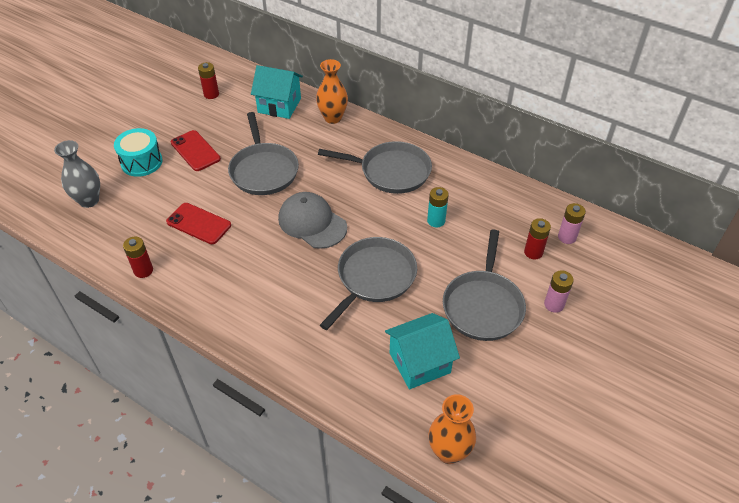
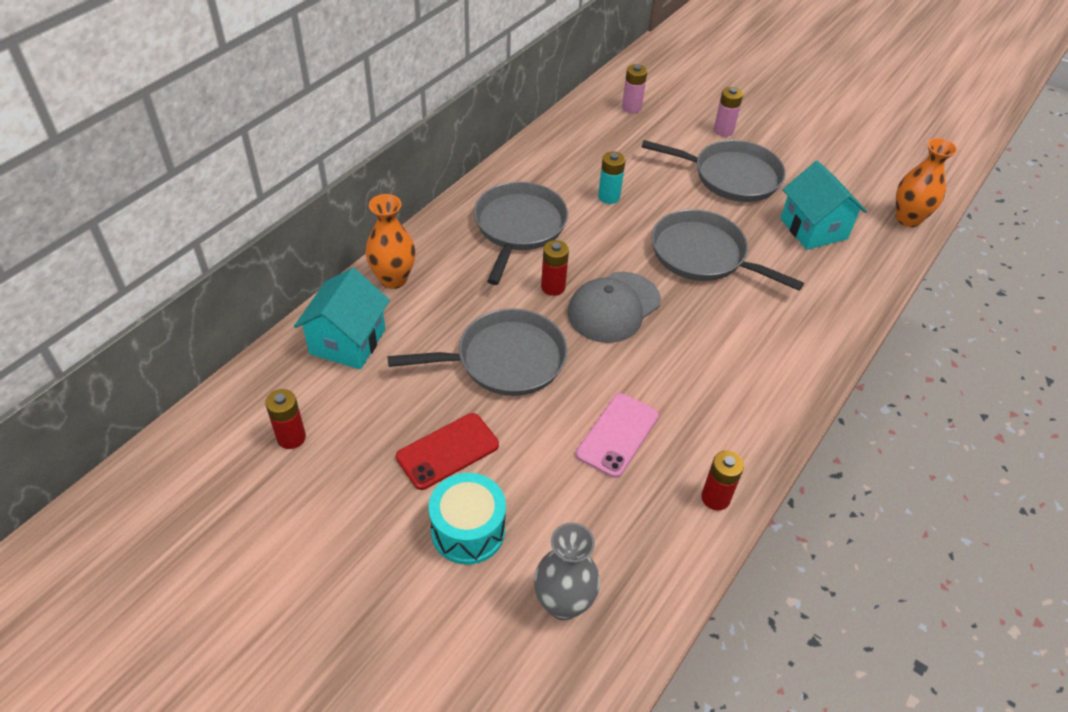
camera: 90 degrees left, 0 degrees up
(199, 223) = (617, 435): red phone -> pink phone
(533, 252) = (654, 133): red battery -> red battery (553, 287)

